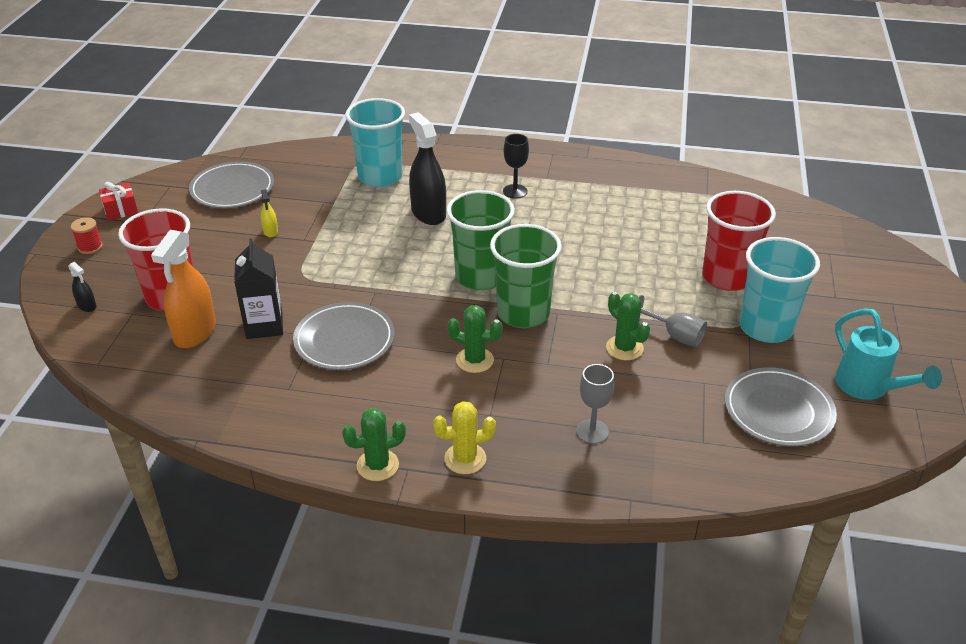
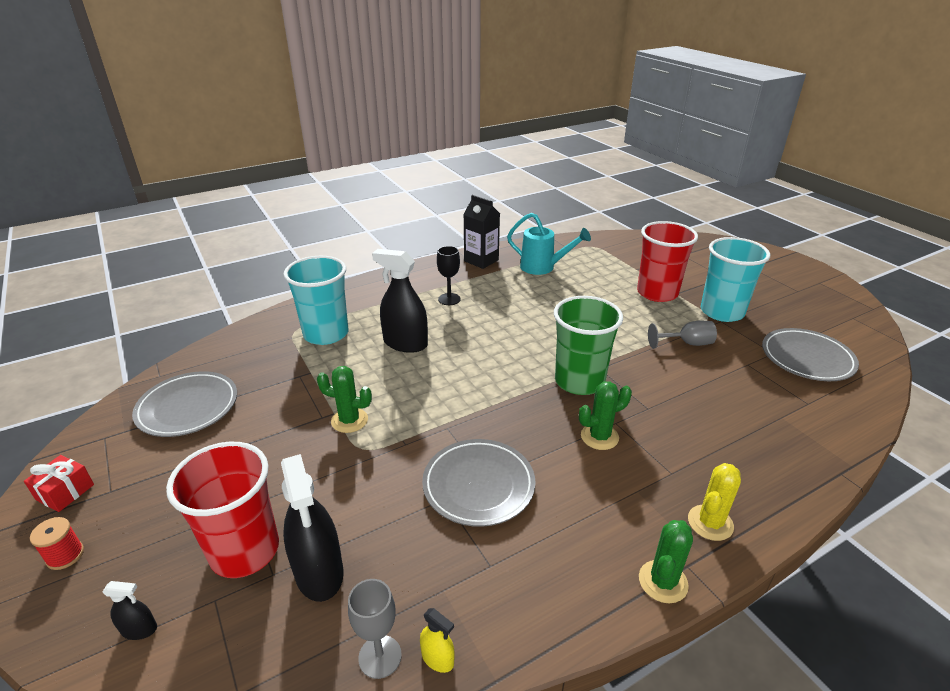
camera: 40 degrees left, 5 degrees down
(195, 332) = (319, 572): orange spray bottle -> black spray bottle
(264, 325) = (386, 518): black carton -> black carton (481, 260)
(270, 231) = (279, 426): yellow spray bottle -> yellow spray bottle (437, 658)
(480, 277) = (512, 371): green cup -> none
(592, 431) = (747, 439): grey goblet -> grey goblet (380, 656)
(624, 348) = (674, 368): green cactus -> green cactus (349, 420)
(868, 388) = (819, 319): turquoise watering can -> turquoise watering can (543, 267)

